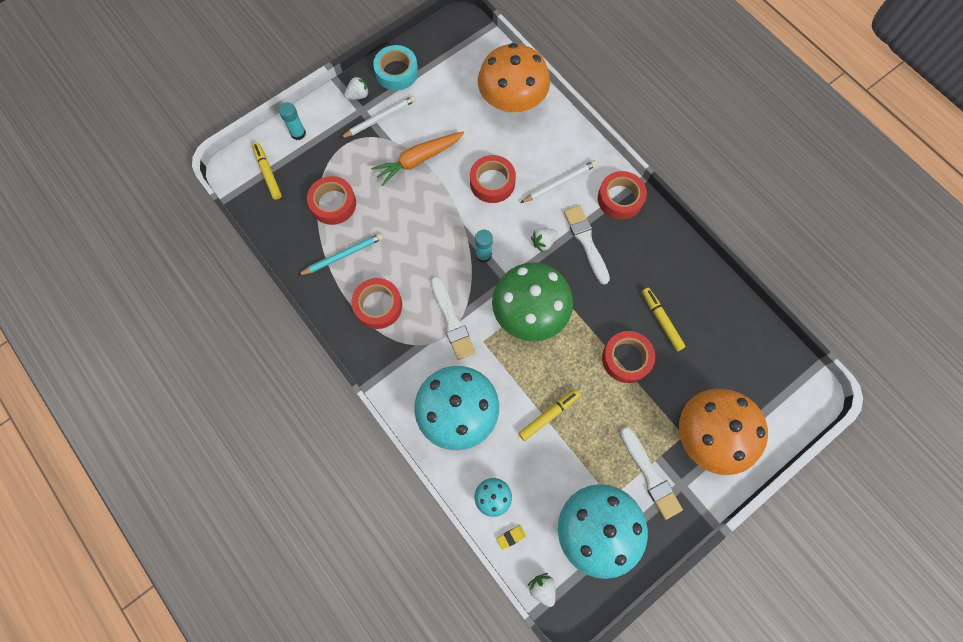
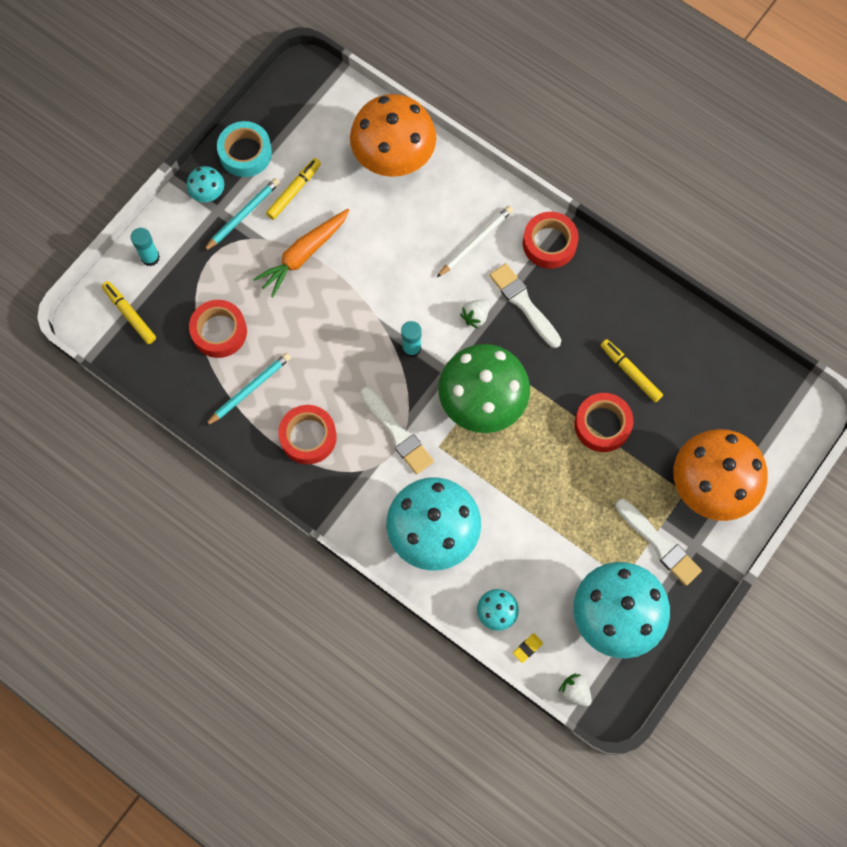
camera: 15 degrees left, 0 degrees up
(358, 95) = (208, 193): white strawberry -> turquoise mushroom
(380, 118) = (243, 215): white pencil -> turquoise pencil
(492, 182) = (397, 260): red tape -> none
(548, 415) = (533, 509): yellow marker -> yellow marker (294, 191)

